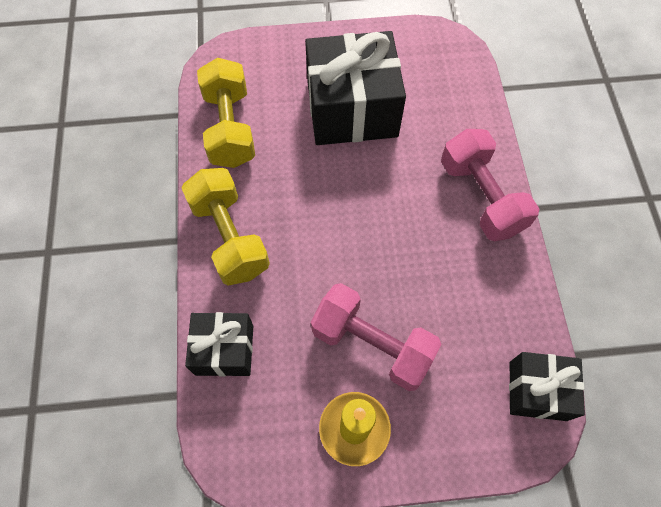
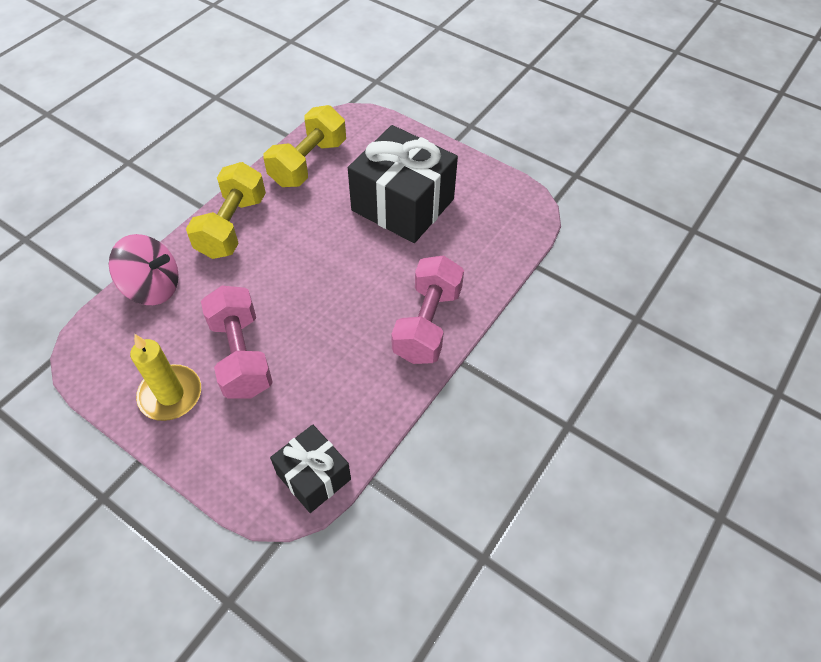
camera: 40 degrees right, 10 degrees down
(224, 350) = (153, 287): black gift -> pink spinning top

